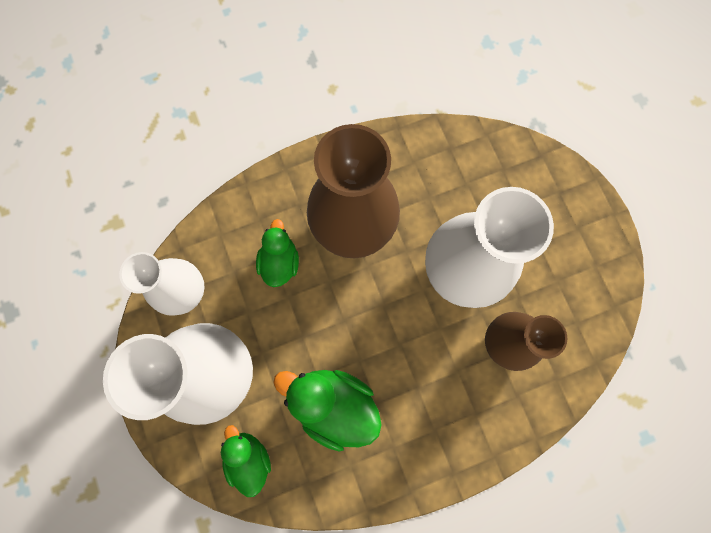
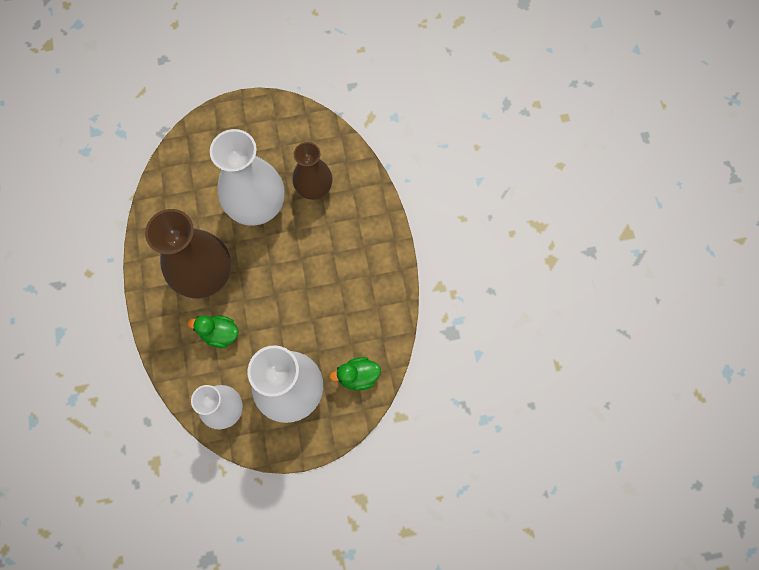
camera: 80 degrees left, 5 degrees down
(333, 404) = (333, 311): green duck -> none

